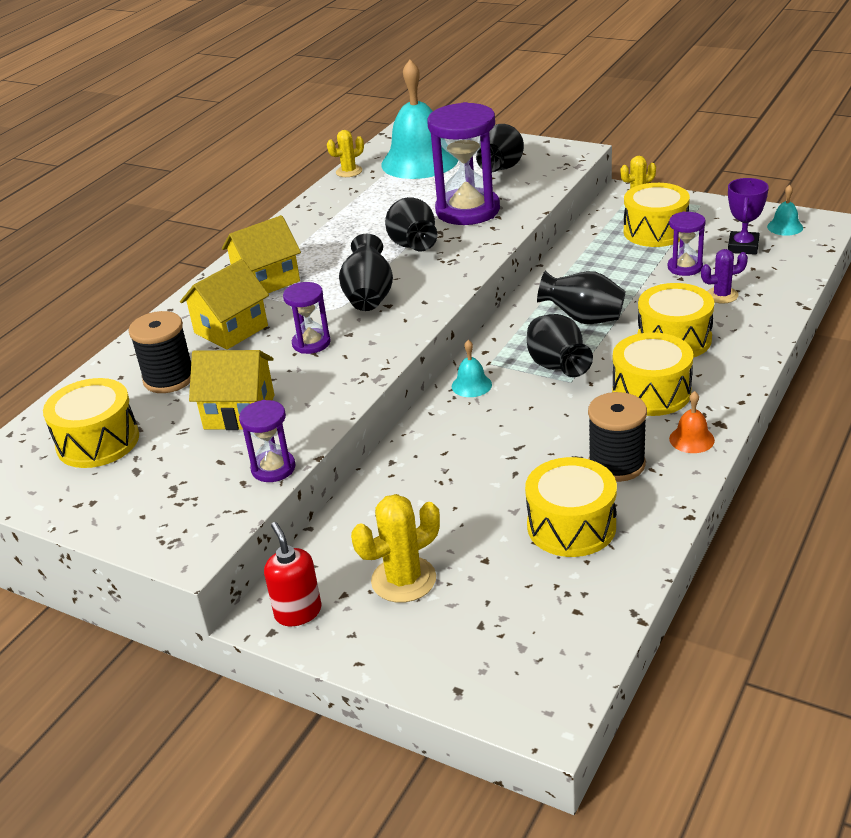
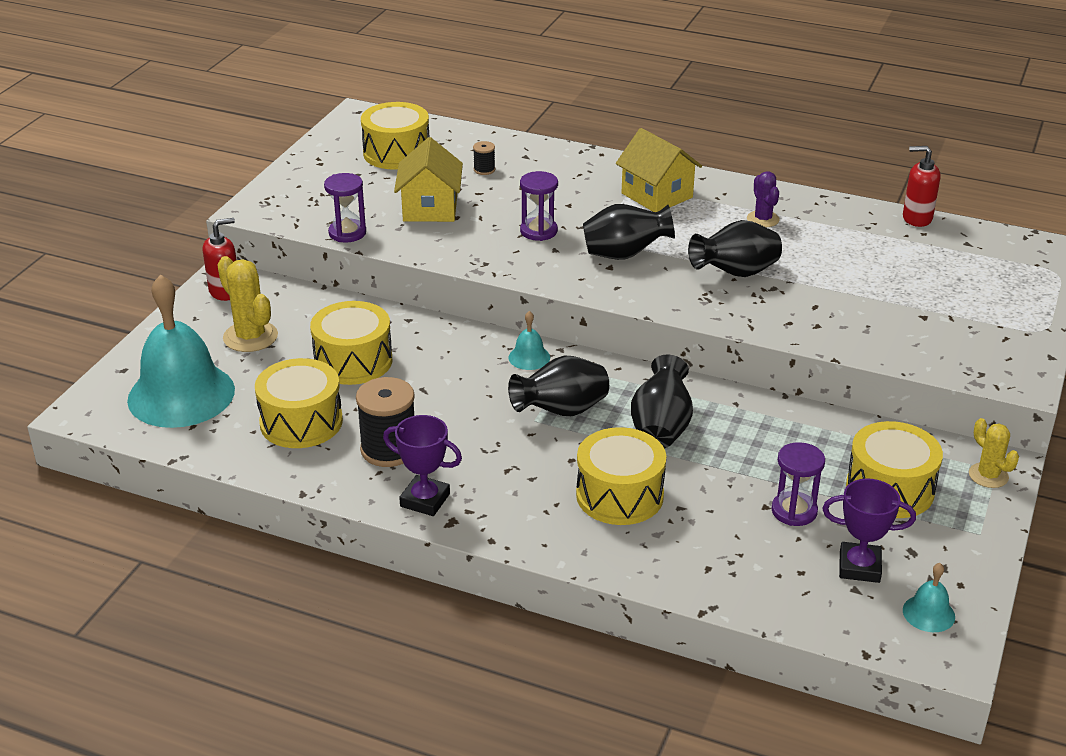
camera: 80 degrees right, 0 degrees up
(169, 379) = (484, 170): black spool -> black spool, size x0.47
(231, 329) = (564, 188): yellow house -> none
(349, 171) = (916, 218): yellow cactus -> red soap dispenser
(419, 161) = (957, 263): turquoise bell -> turquoise bell (181, 394)
(468, 210) = (829, 303): purple hourglass -> none
(501, 169) = (949, 323): black vase -> none
(651, 392) = (511, 475): yellow drum -> yellow drum (353, 361)
(691, 439) = (425, 500): orange bell -> purple trophy
(722, 295) = (725, 539): purple cactus -> purple cactus (763, 219)

